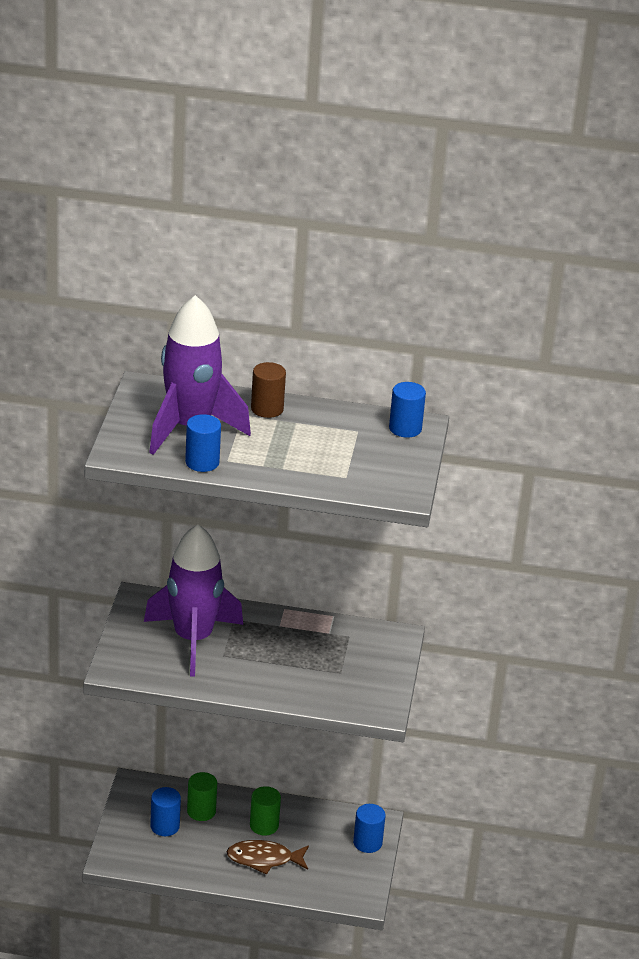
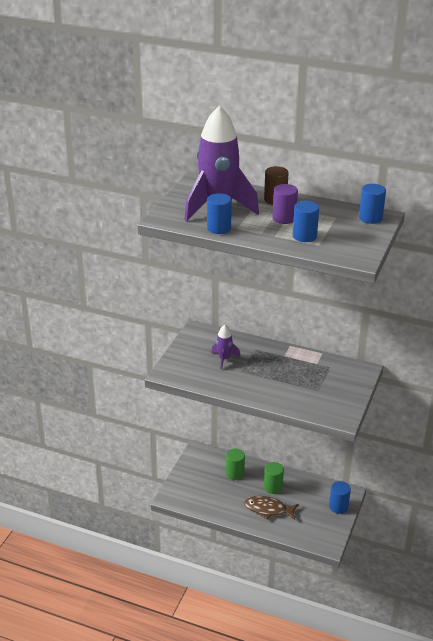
camera: 15 degrees right, 0 degrees up
(165, 826) = (209, 480): blue cylinder -> blue cylinder (304, 236)
(192, 639) = (224, 359): purple rocket -> purple rocket, size x0.45
(287, 439) = (284, 218): none -> purple cylinder

